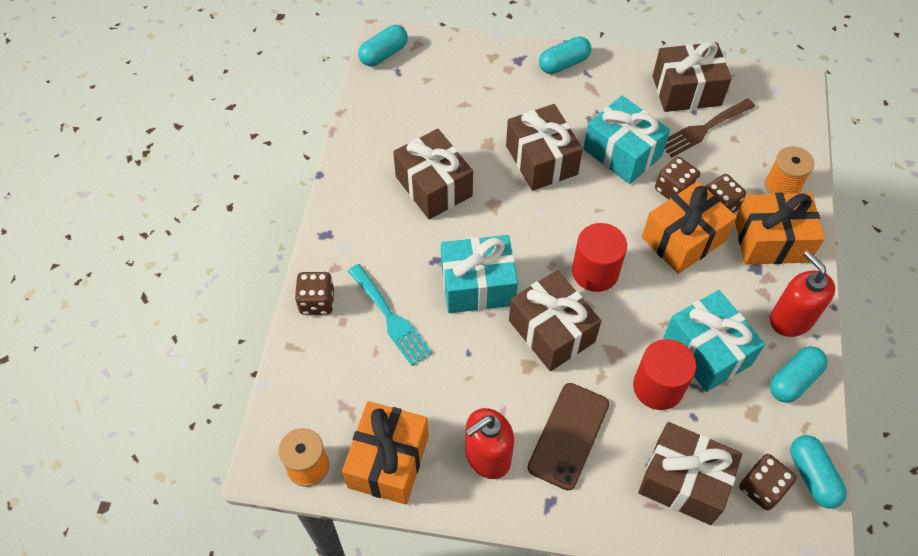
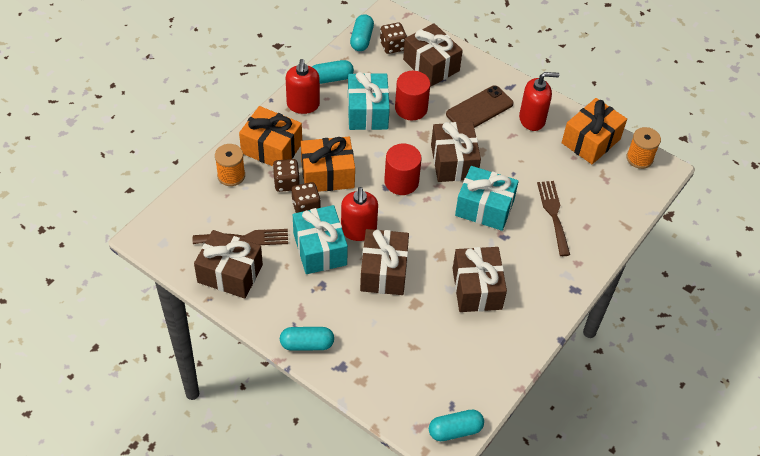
camera: 155 degrees left, 5 degrees down
(317, 302) = (599, 245): brown dice -> none
(390, 318) = (553, 214): turquoise fork -> brown fork
(599, 190) = (358, 230): none -> red soap dispenser

